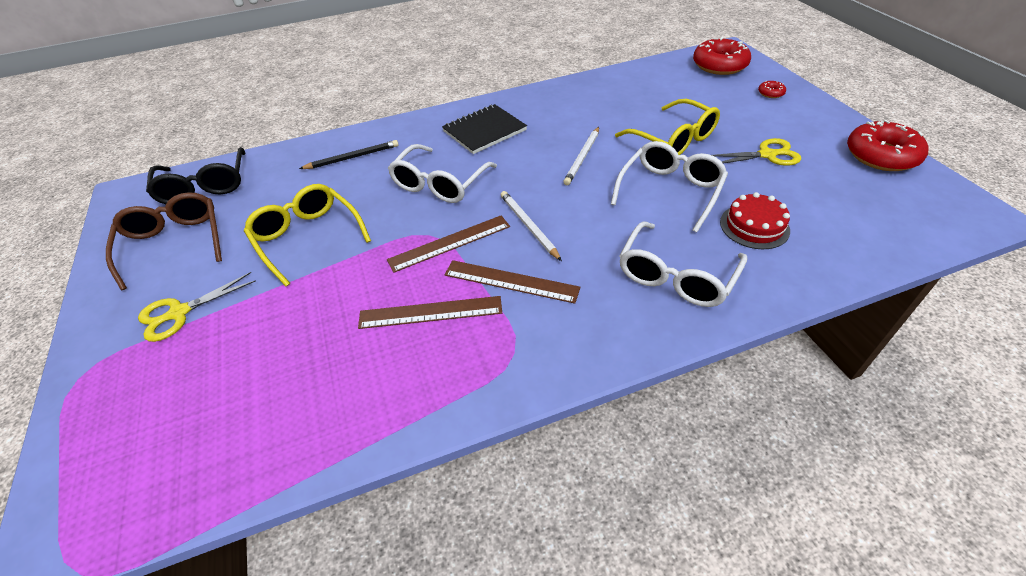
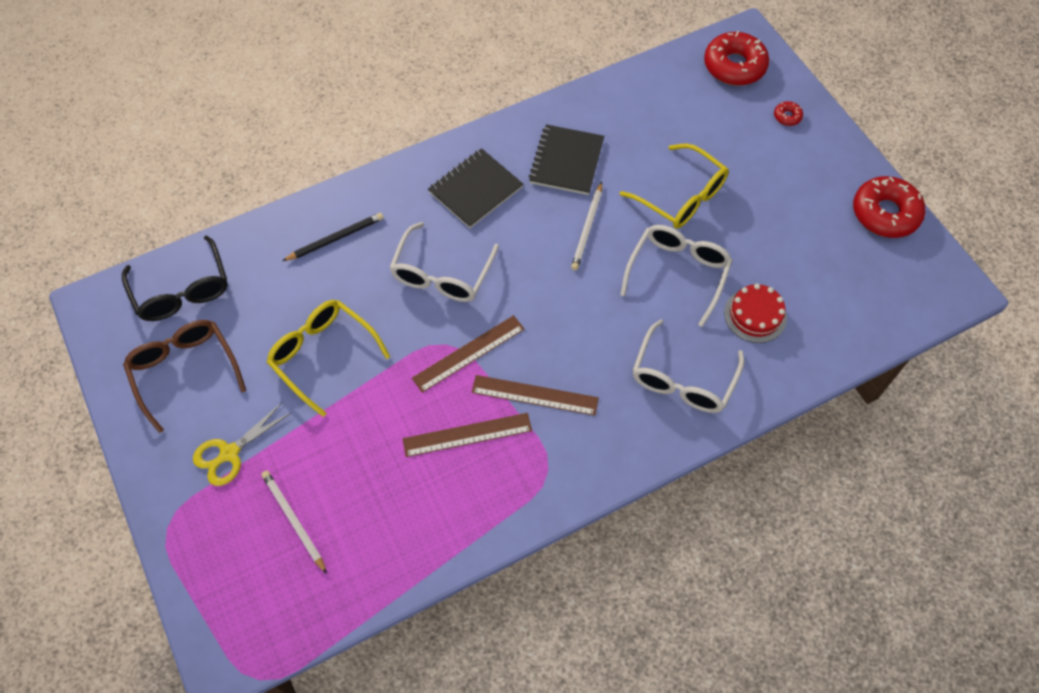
camera: 10 degrees left, 15 degrees up
(528, 226) = (542, 327): white pencil -> white pencil (293, 520)
(568, 116) = (566, 161): none -> black notebook
(767, 155) = (775, 217): yellow scissors -> none

